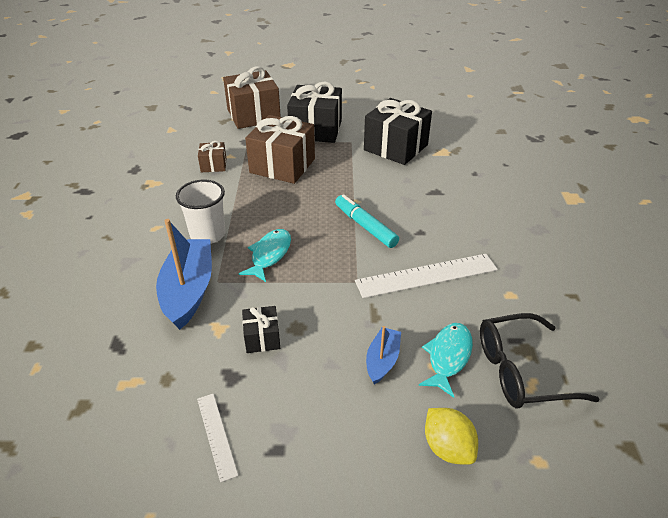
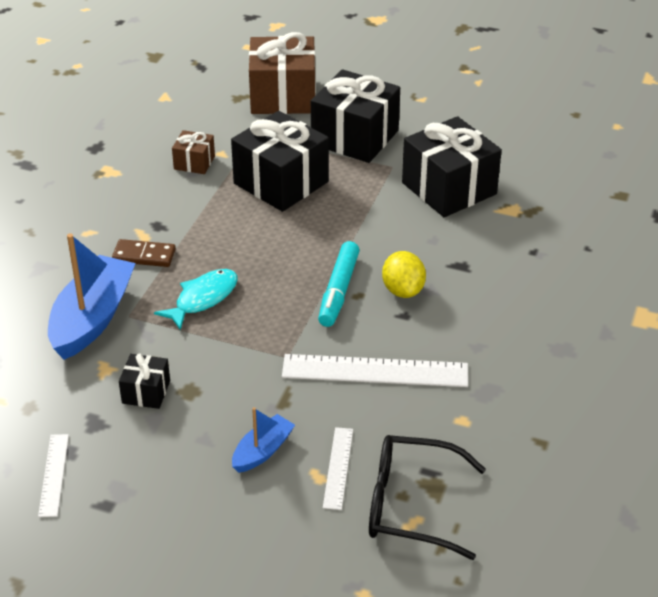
camera: 20 degrees right, 0 degrees up
(208, 234) = (144, 256): white cup -> brown domino
(282, 166) = (281, 182): brown gift -> black gift
(365, 226) = (338, 291): turquoise marker -> turquoise marker turned 150 degrees counterclockwise
(447, 447) = (277, 554): yellow lemon -> yellow lemon (403, 290)
(448, 357) = (338, 468): turquoise fish -> white ruler

